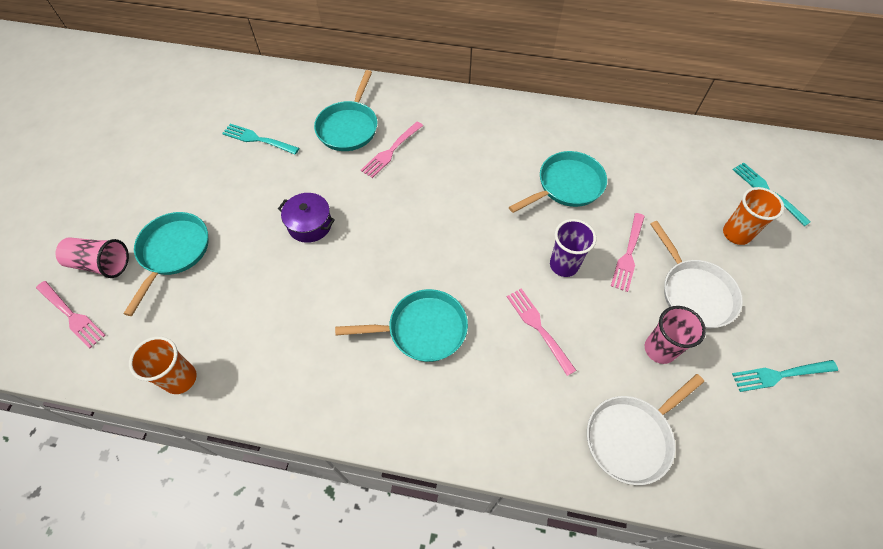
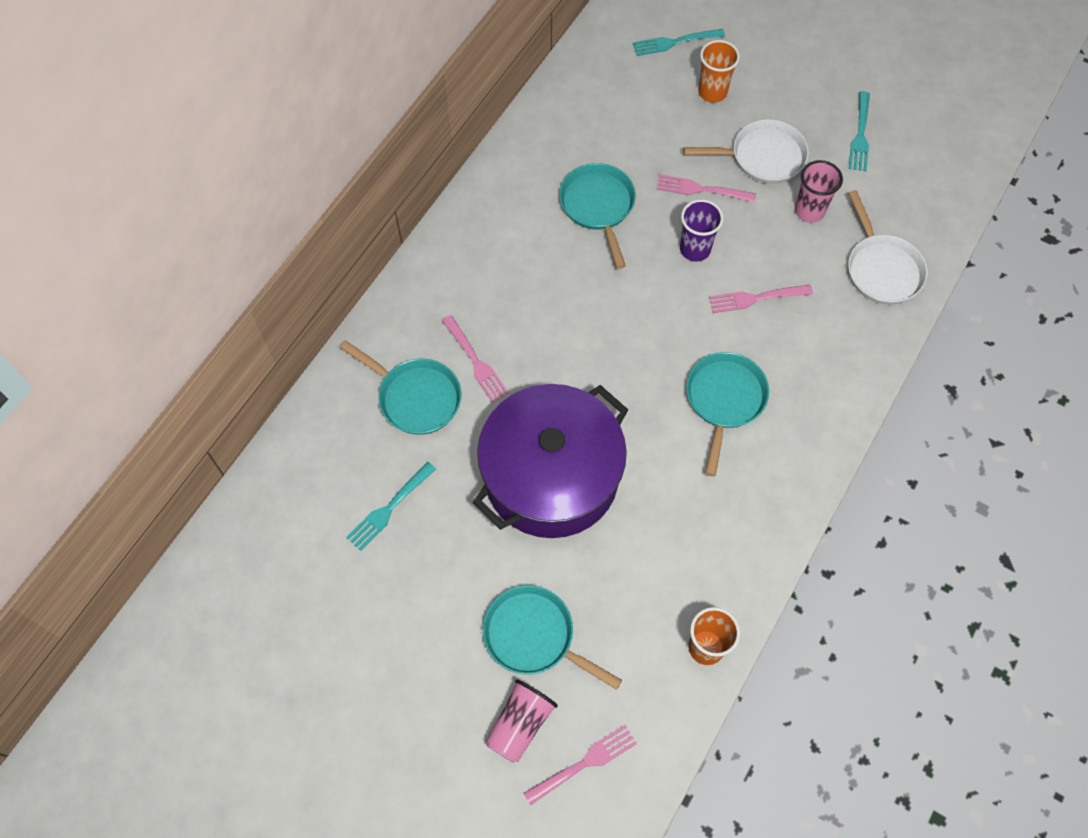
camera: 70 degrees left, 5 degrees up
(310, 225) = (551, 476): purple pot -> purple pot, size x2.48
(628, 254) = (702, 189): pink fork -> pink fork turned 150 degrees clockwise

